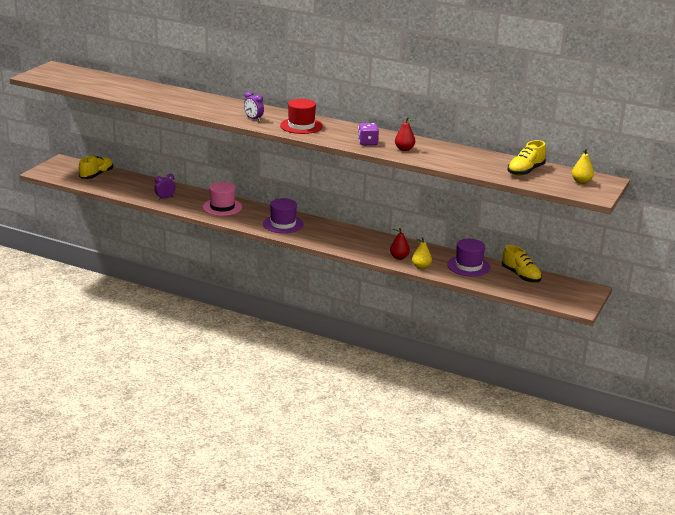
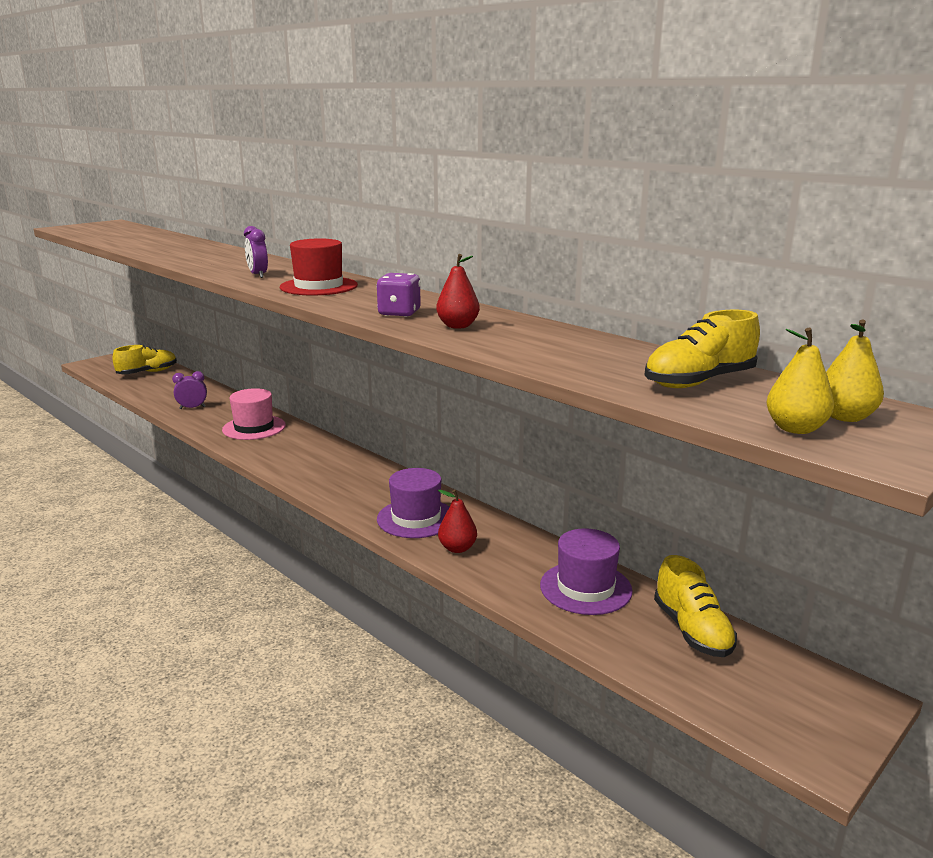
camera: 20 degrees right, 5 degrees down
(283, 224) = (314, 462): purple hat -> purple hat (416, 518)
(421, 267) = (485, 575): yellow pear -> yellow pear (795, 429)

